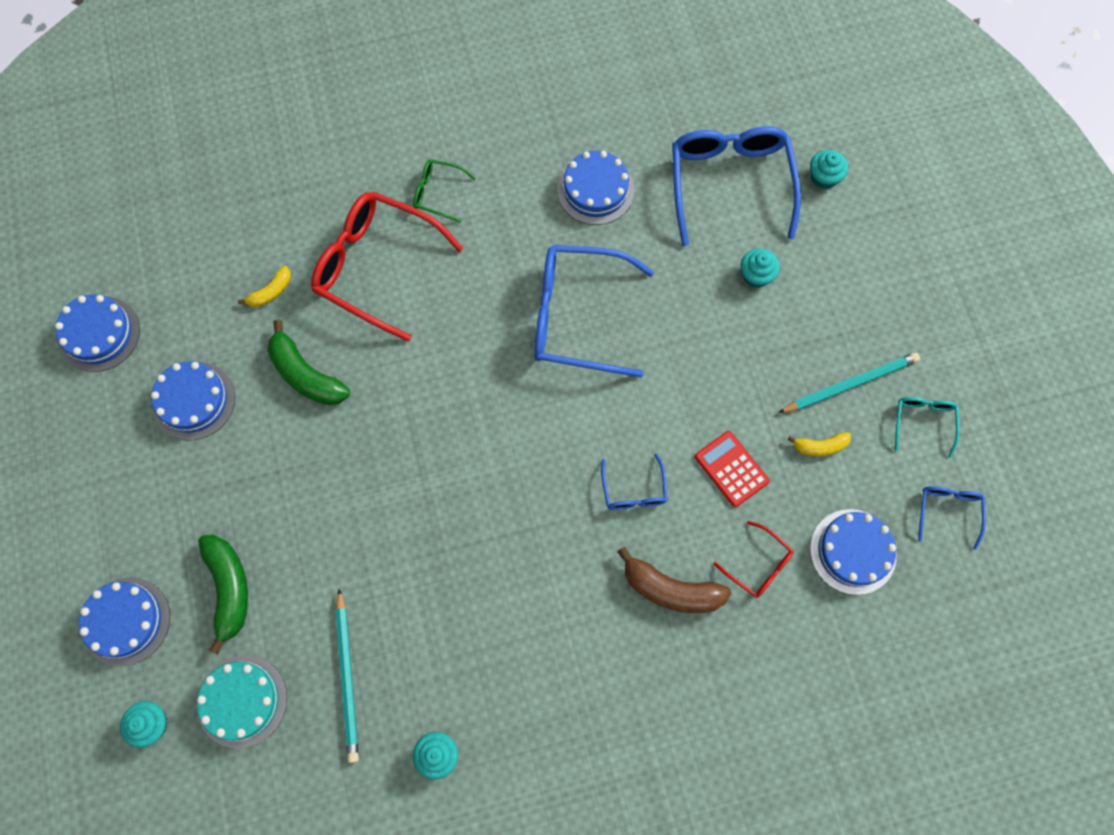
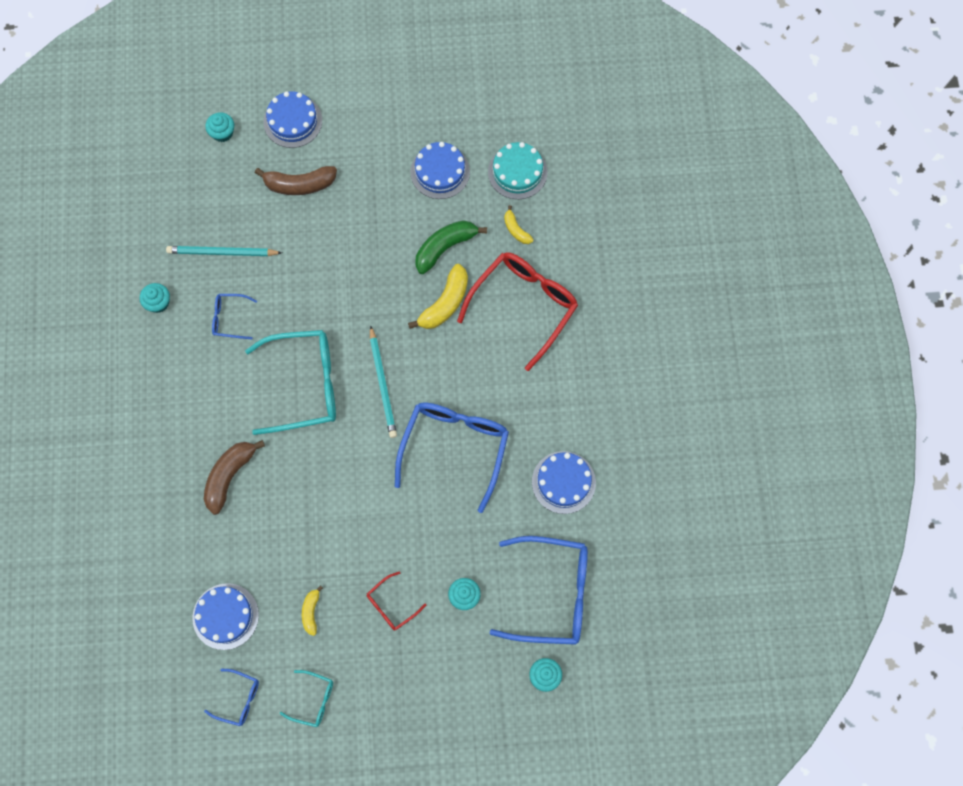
camera: 100 degrees right, 0 degrees up
(99, 334) = (504, 113): blue cake -> none
(229, 589) = (299, 185): green banana -> brown banana
(242, 701) = (223, 187): turquoise cake -> turquoise cake (517, 172)
(386, 361) = (445, 304): none -> yellow banana
(438, 193) = (580, 359): green glasses -> none
(527, 517) = (304, 385): none -> turquoise glasses
(634, 490) = (308, 464): blue glasses -> blue glasses (229, 318)
(731, 469) = (308, 539): red calculator -> none
(758, 565) = (232, 543): red glasses -> red glasses (391, 605)
(850, 384) = (356, 650): turquoise pencil -> turquoise pencil (383, 384)

